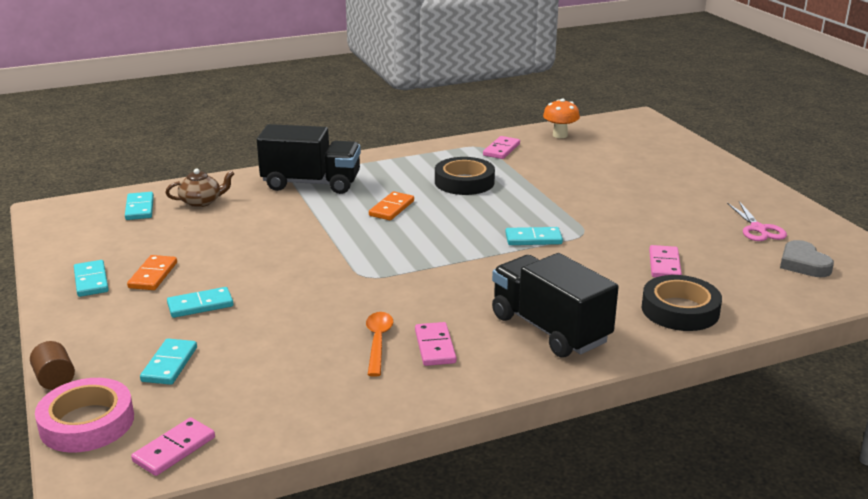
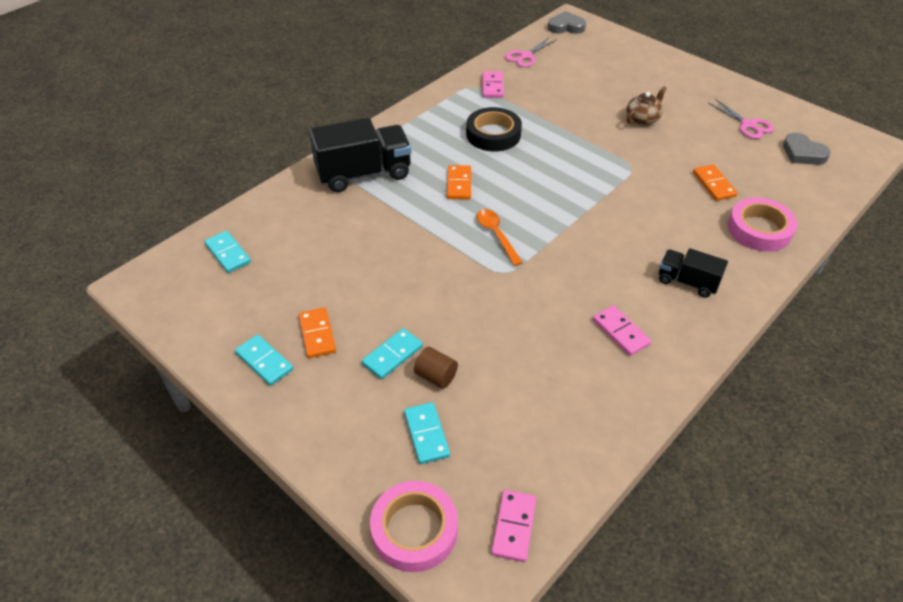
camera: 25 degrees left, 20 degrees up
(55, 379) = (340, 493): brown cylinder -> brown cylinder (436, 376)
(201, 202) = (281, 227): brown teapot -> brown teapot (642, 119)
(378, 342) = (574, 343): orange spoon -> orange spoon (496, 235)
(533, 239) = (599, 186): turquoise domino -> none
(549, 329) = (687, 282): black truck -> black truck, size x0.56
(560, 135) = (525, 56): orange mushroom -> pink scissors
(627, 122) = (566, 27): none -> grey heart
(664, 265) = (714, 184): pink domino -> orange domino
(680, 310) = (759, 229): black tape -> pink tape

